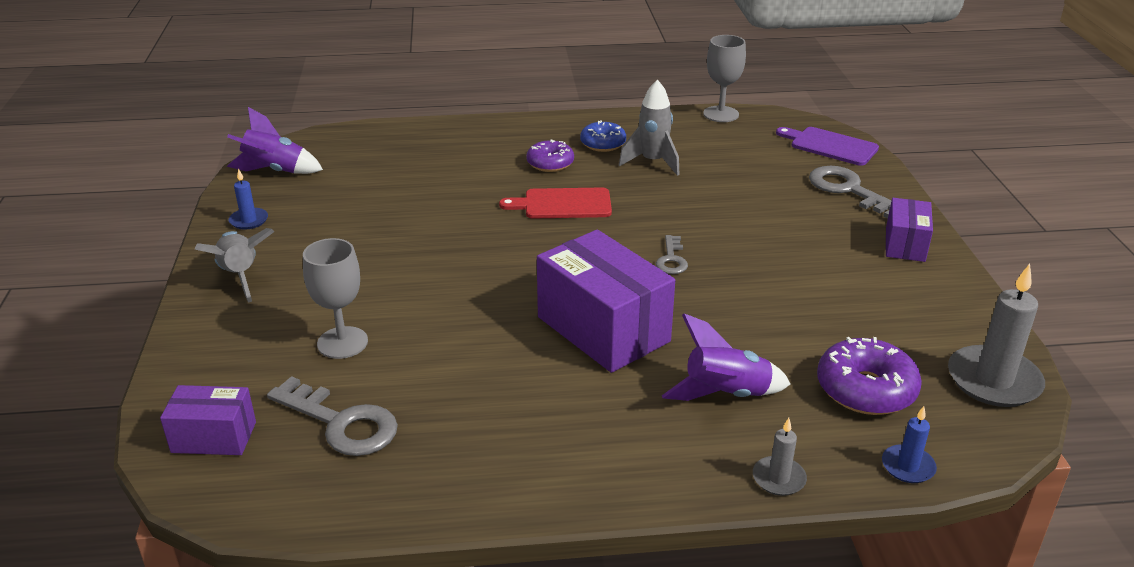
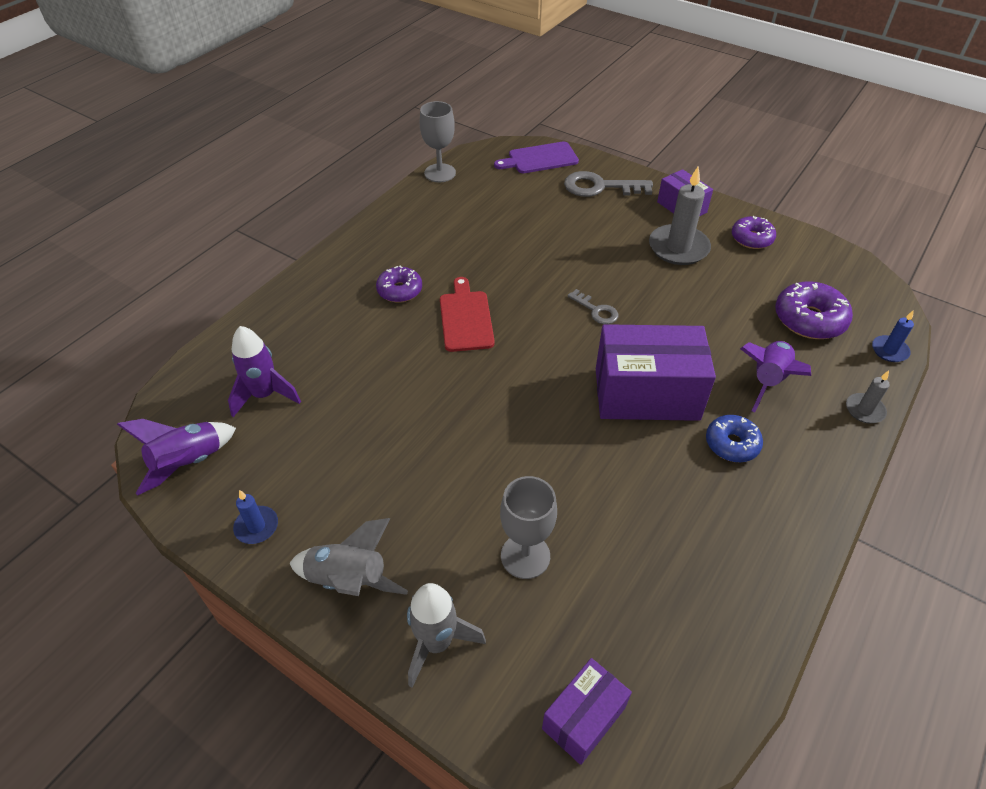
camera: 50 degrees left, 15 degrees up
(341, 423) = (635, 613): grey key -> none
(368, 166) = (265, 395): none -> purple rocket
(563, 204) = (466, 318): red cutting board -> red cutting board turned 135 degrees clockwise
(603, 144) = (406, 248): blue donut -> blue donut (731, 444)
(652, 162) = (463, 242): grey rocket -> grey rocket (436, 643)
(934, 304) = (751, 239): none -> purple donut
(993, 380) = (839, 267): grey candle -> grey candle (678, 248)

